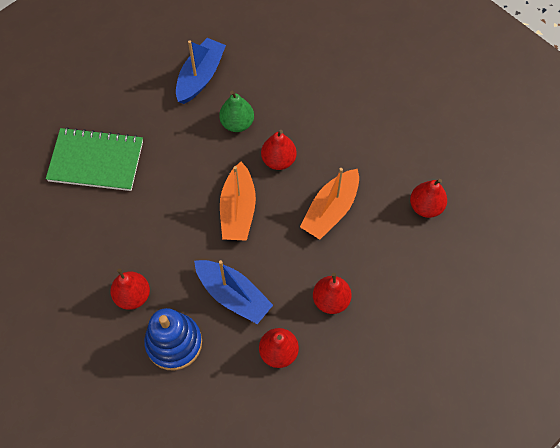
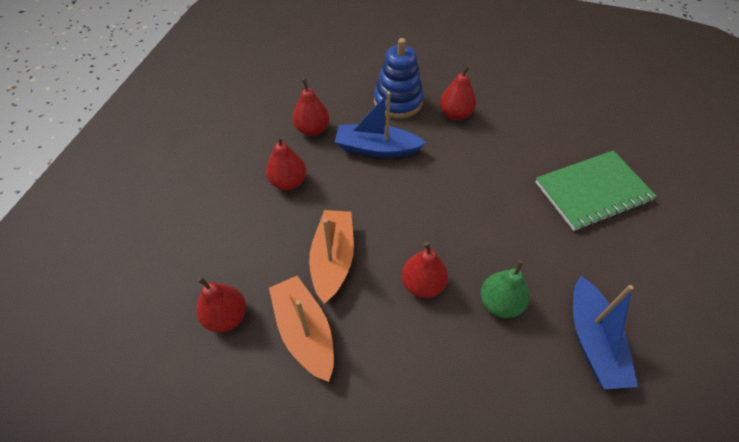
camera: 150 degrees right, 10 degrees down
(238, 210) = (425, 214): orange boat -> orange boat (304, 332)

